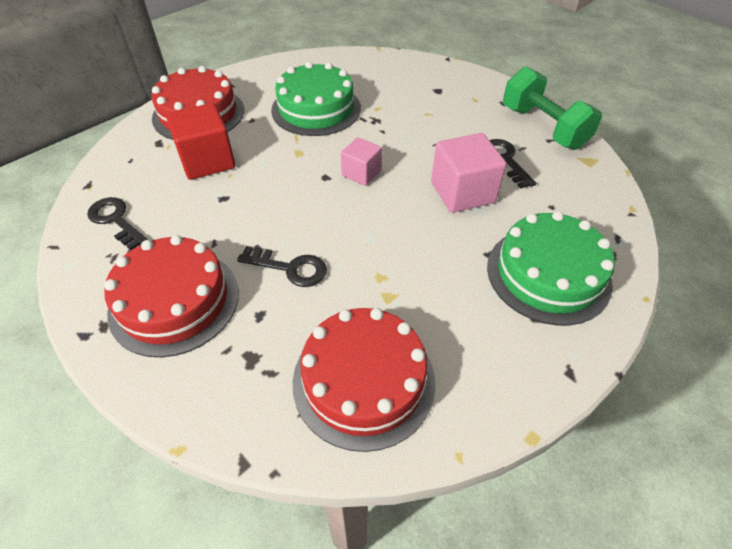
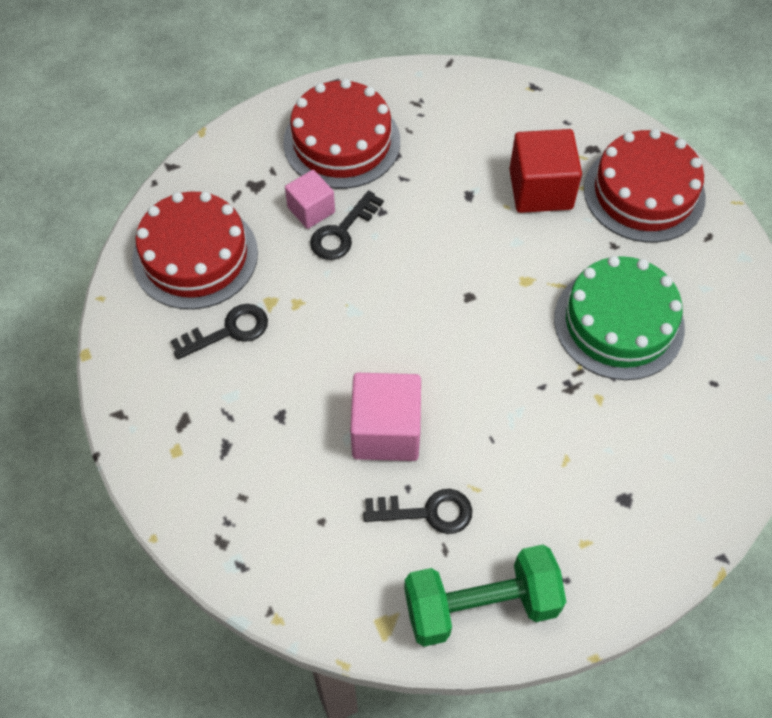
camera: 110 degrees right, 10 degrees up
(115, 220) = (468, 106): black key -> black key (229, 331)
(361, 173) = (462, 335): pink cube -> pink cube (311, 210)
(548, 274) = (228, 458): green cake -> none

